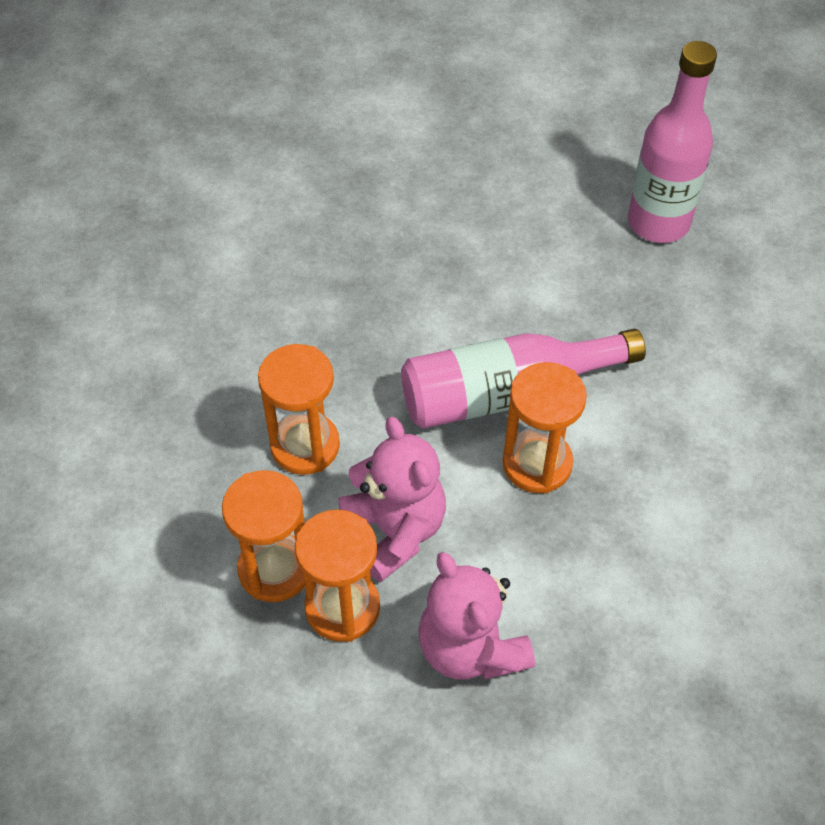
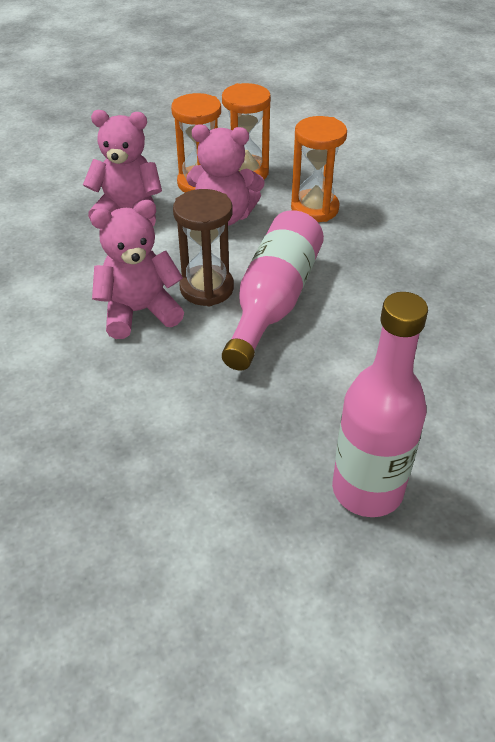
camera: 125 degrees right, 10 degrees down
(537, 464) = (207, 288): orange hourglass -> brown hourglass
(625, 500) = (139, 312): none -> pink teddy bear

